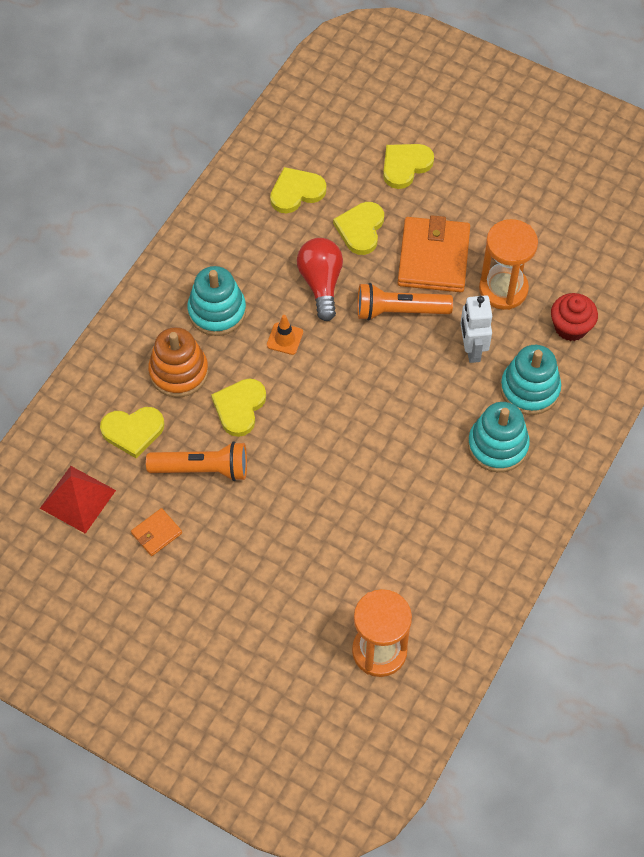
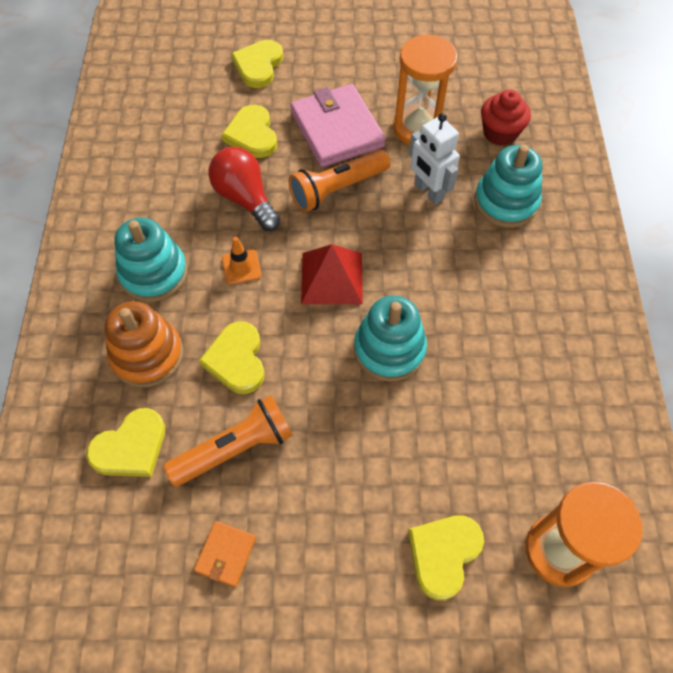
camera: 30 degrees left, 0 degrees up
(78, 499) = (106, 565): red pyramid -> red pyramid (332, 278)
(296, 192) = (169, 129): yellow heart -> yellow heart (443, 554)
(433, 258) = (337, 129): orange wallet -> pink wallet
(497, 446) = (516, 267): turquoise stacking toy -> turquoise stacking toy (389, 349)

